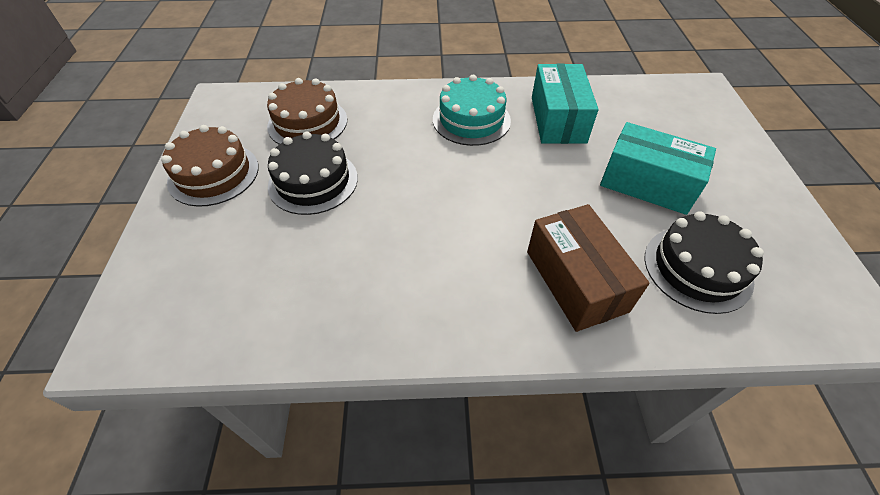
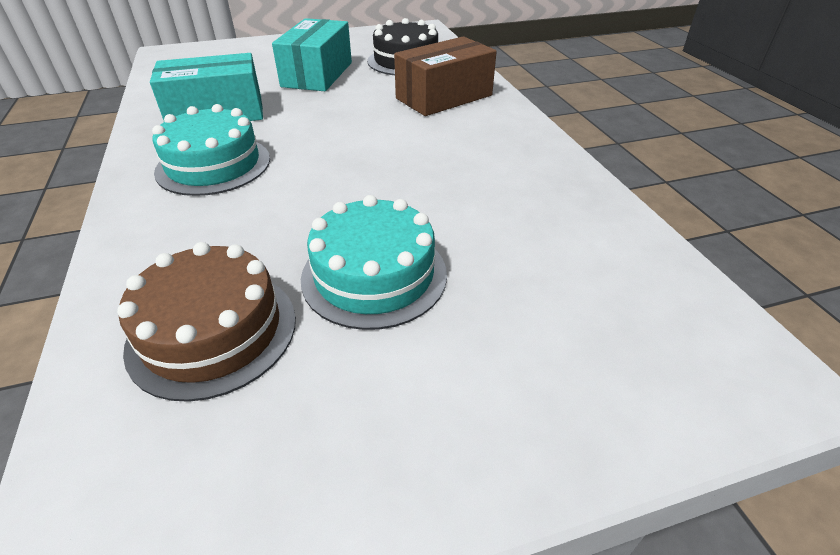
camera: 105 degrees left, 10 degrees down
(213, 174) = (395, 424): brown cake -> none
(313, 181) = (374, 275): black cake -> turquoise cake

